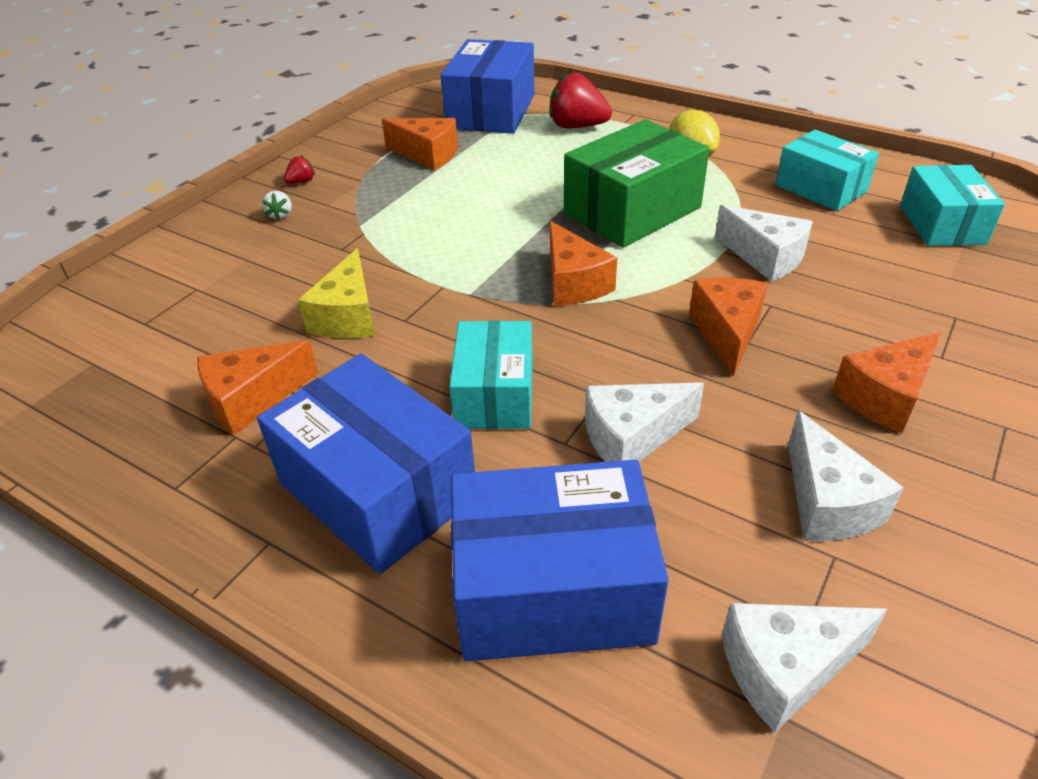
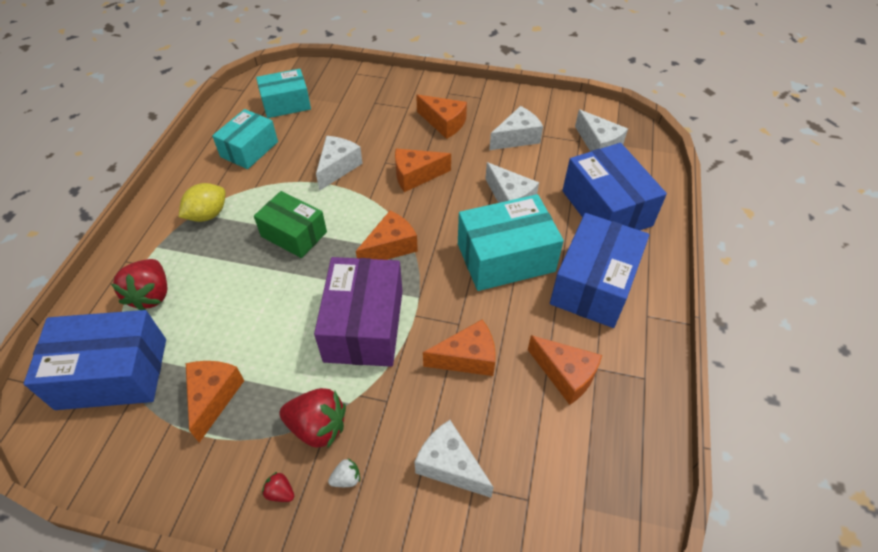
camera: 110 degrees left, 10 degrees up
(232, 277) = (450, 465): none -> white cheese
(348, 205) = (318, 427): none -> red strawberry
(348, 316) = (467, 358): yellow cheese -> orange cheese
(453, 246) = (364, 325): none -> purple box
(495, 395) = (505, 257): turquoise box -> turquoise box, size x1.51
(632, 211) = (294, 234): green box -> green box, size x0.66

